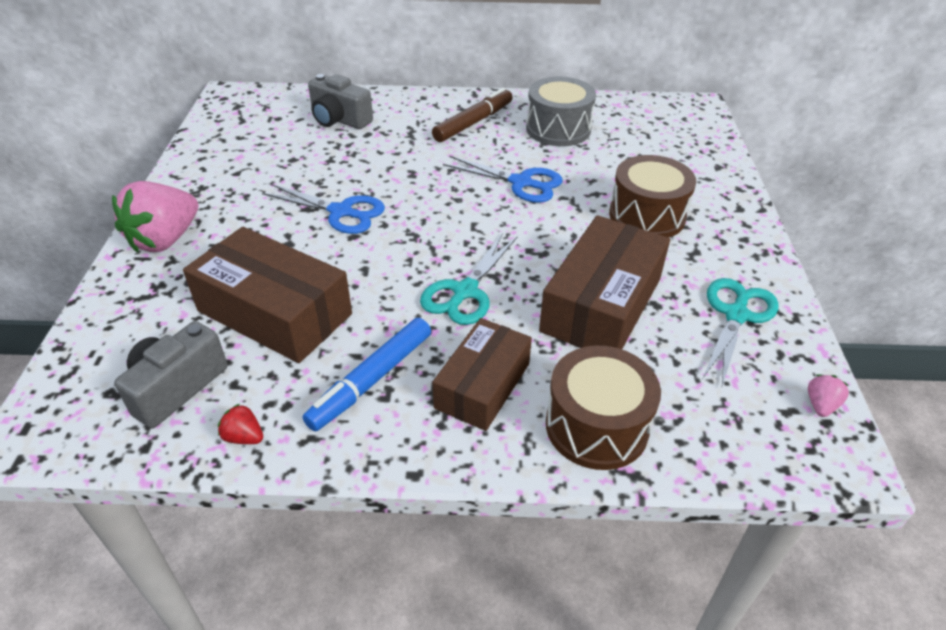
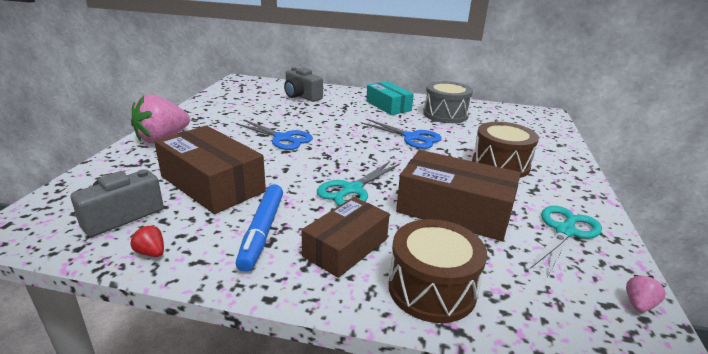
camera: 10 degrees right, 15 degrees down
(371, 380) = (262, 232): blue marker -> blue marker turned 45 degrees counterclockwise
(473, 122) = (388, 106): brown marker -> turquoise box
(601, 304) = (454, 210): brown box -> brown box turned 75 degrees clockwise

